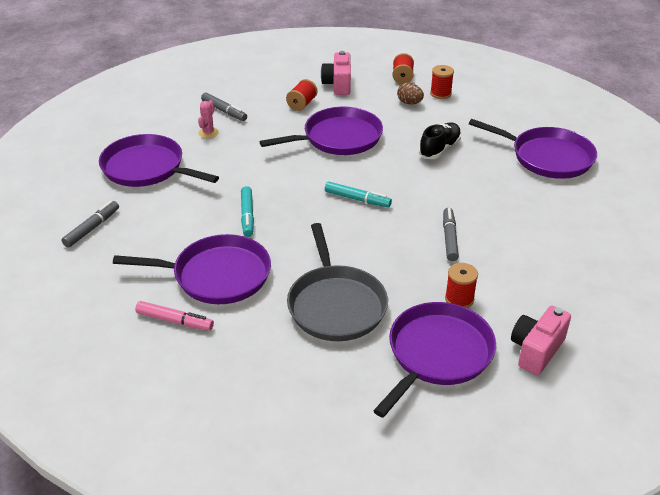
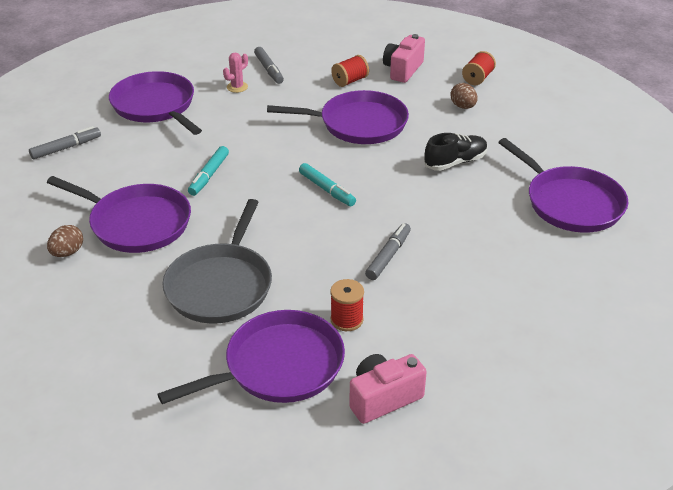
camera: 25 degrees right, 0 degrees up
(175, 321) = (67, 252): pink marker -> brown egg
(440, 93) = (505, 105): red spool -> none

